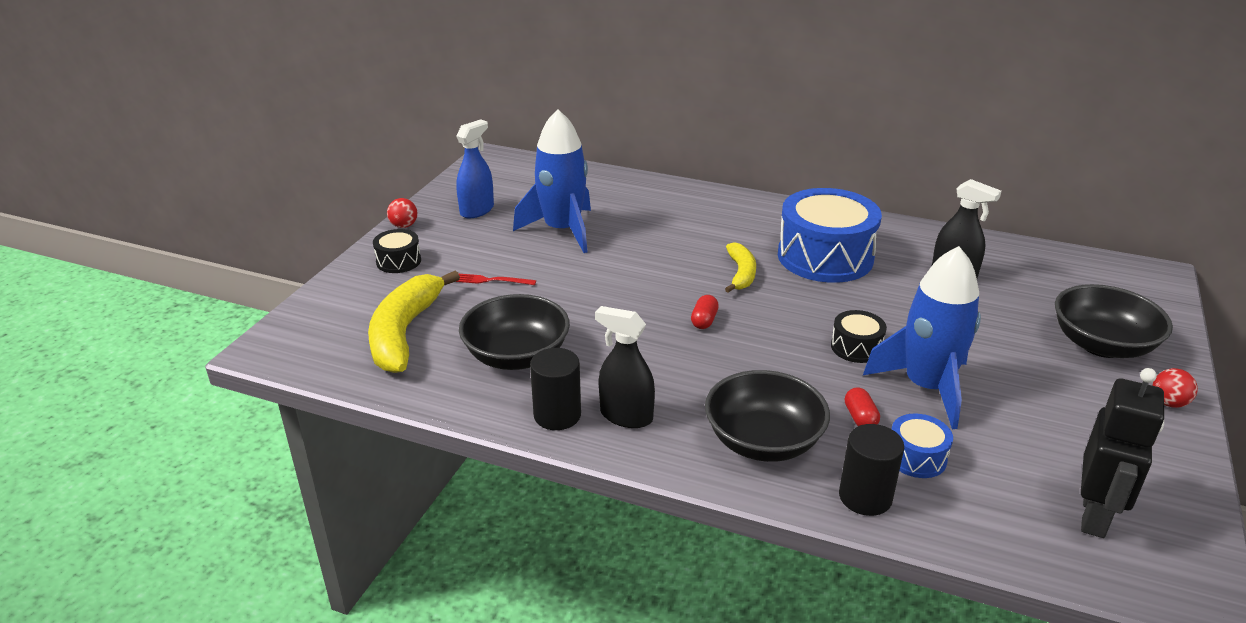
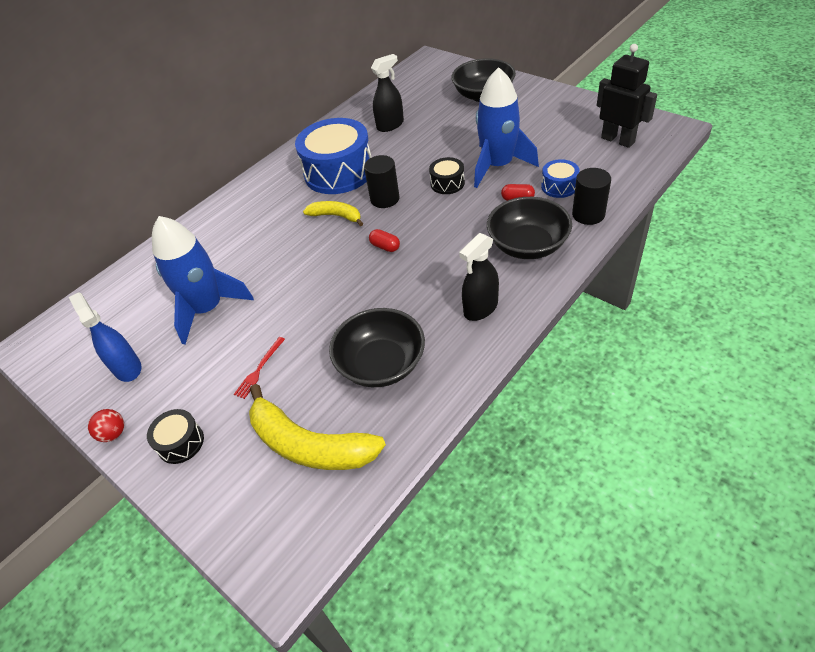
camera: 65 degrees left, 15 degrees up
(557, 415) = (467, 348): black cylinder -> black cylinder (385, 199)
(1168, 403) = (539, 91): red ball -> none

